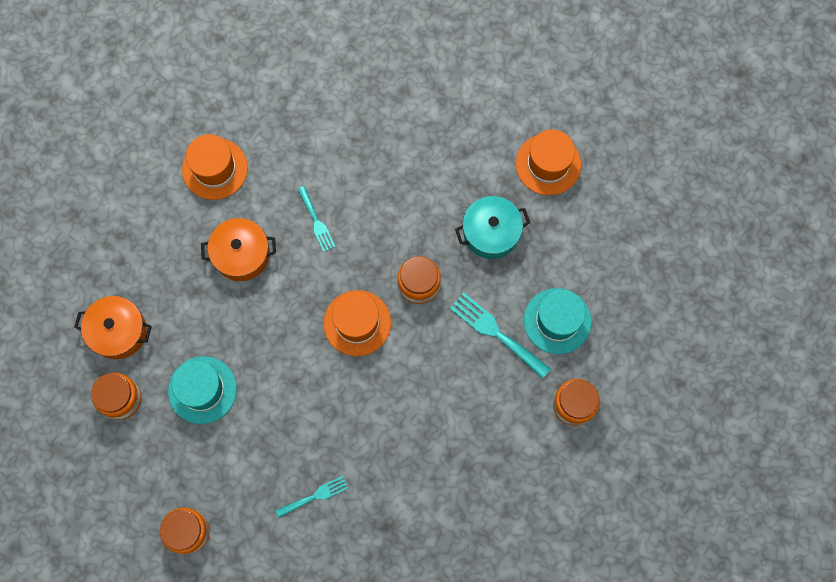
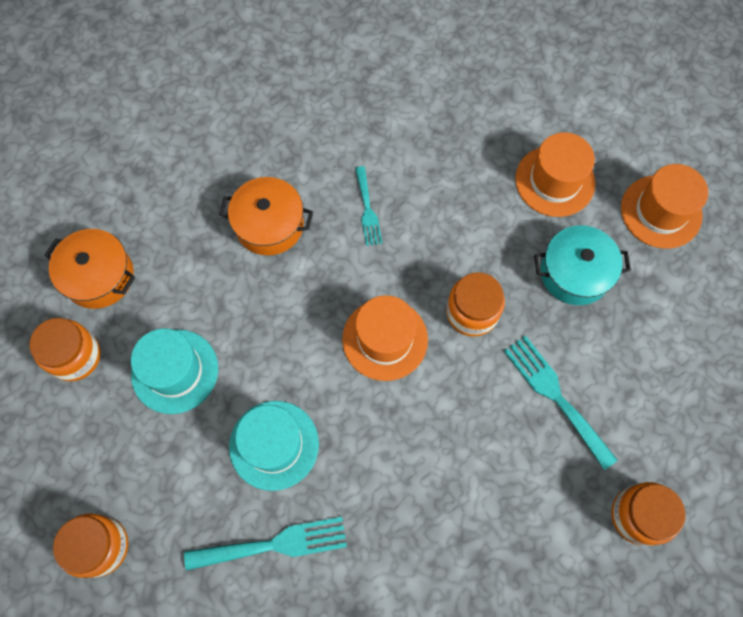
camera: 15 degrees right, 5 degrees down
(214, 169) = (267, 124): orange hat -> orange hat (555, 181)
(315, 496) = (274, 544): turquoise fork -> turquoise fork, size x1.60
(557, 321) = (637, 401): turquoise hat -> turquoise hat (274, 445)

